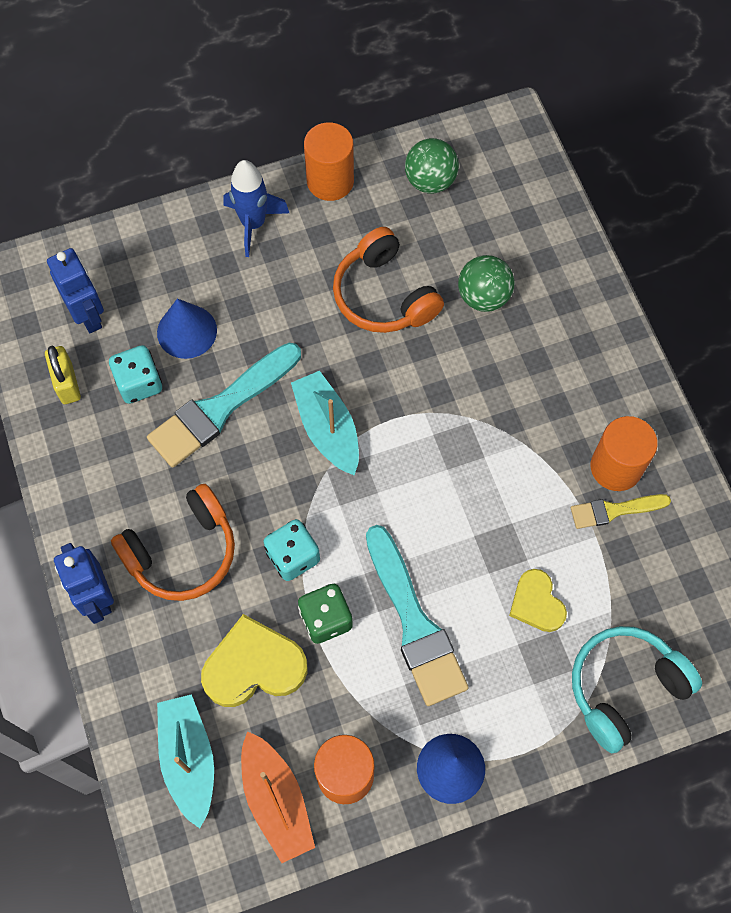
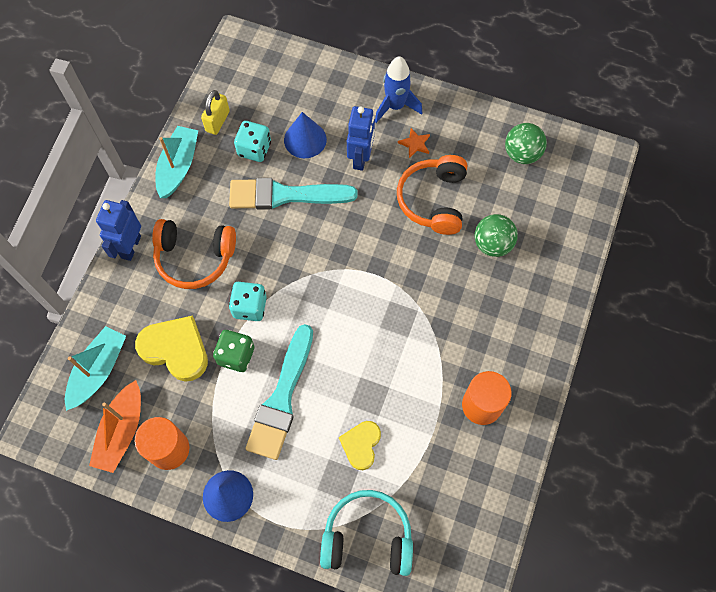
camera: 40 degrees right, 0 degrees up
(88, 315) = (261, 93): blue robot -> blue robot (361, 158)
(311, 250) = (415, 144): none -> orange star
(327, 429) = (333, 251): turquoise boat -> turquoise boat (178, 166)
(330, 181) = (461, 113): orange cylinder -> none
(614, 510) = (457, 429): yellow brush -> none

